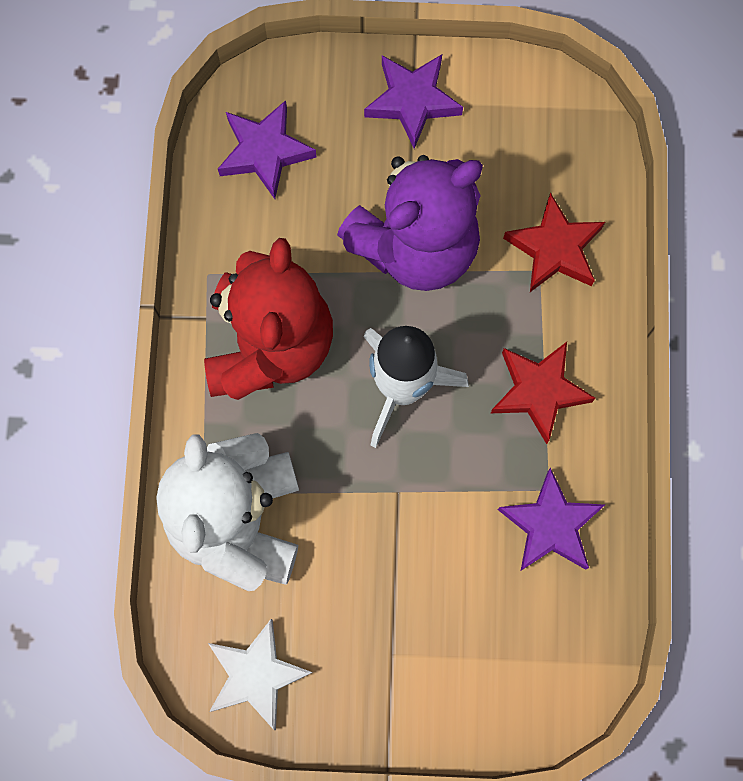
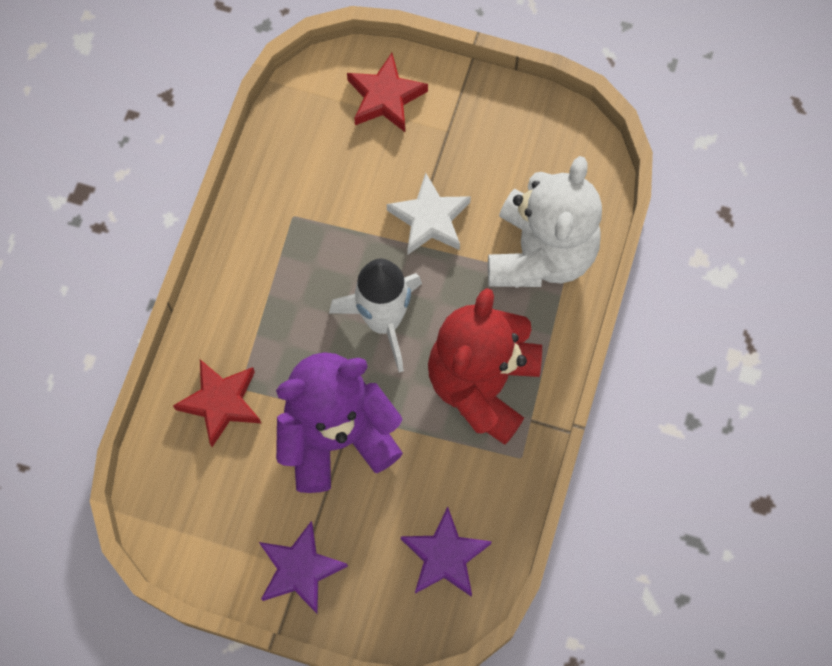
camera: 165 degrees left, 5 degrees down
(256, 675) = (552, 142): white star -> white star (430, 219)
(538, 391) = (274, 290): red star -> red star (385, 97)
(550, 525) = (300, 189): purple star -> none

